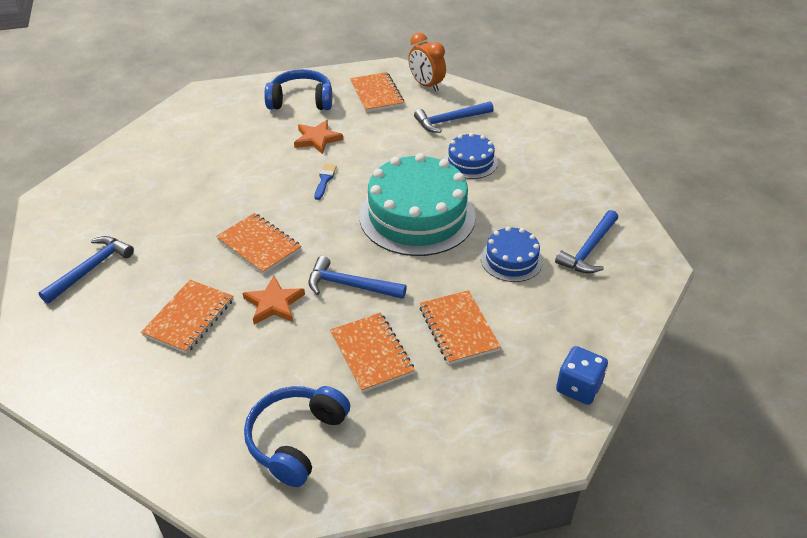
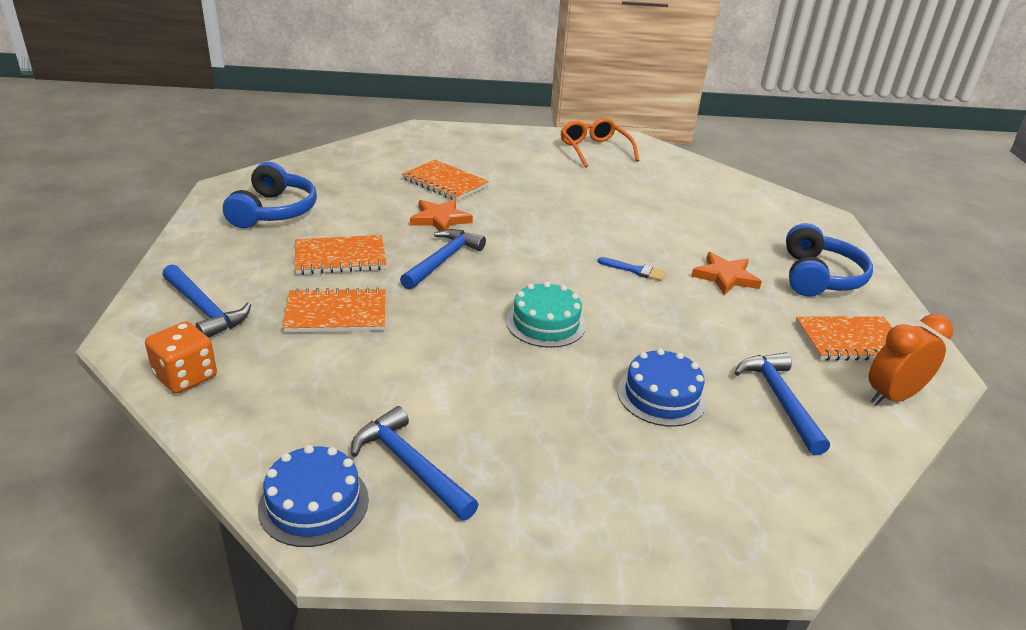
camera: 100 degrees right, 10 degrees down
(81, 221) = (595, 150): none -> orange glasses
(91, 269) = (528, 151): blue hammer -> blue hammer (204, 309)
(259, 245) = (529, 221): orange notebook -> none
(296, 440) = (273, 211): blue headphones -> blue headphones turned 60 degrees clockwise
(417, 216) = (545, 323): turquoise cake -> turquoise cake, size x0.50
(511, 259) = (427, 381): blue cake -> blue cake (314, 503)
(578, 387) = (186, 376): blue dice -> orange dice

